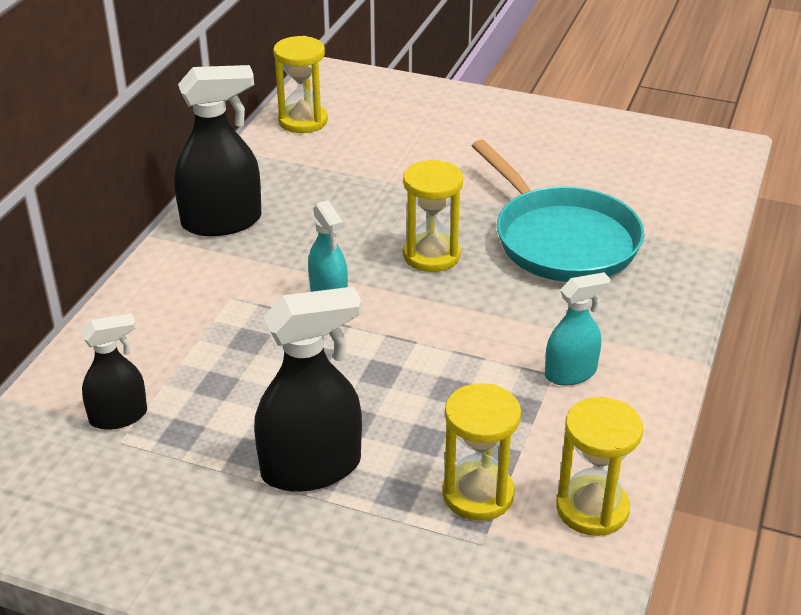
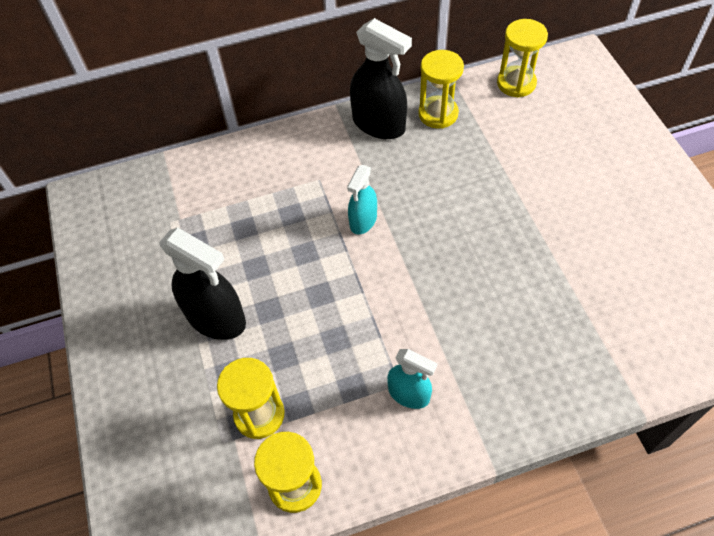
camera: 55 degrees right, 20 degrees up
(119, 416) = (186, 207): black spray bottle -> none
(431, 255) = (451, 242): yellow hourglass -> yellow hourglass (438, 114)
(561, 240) = (542, 299): turquoise pan -> none

